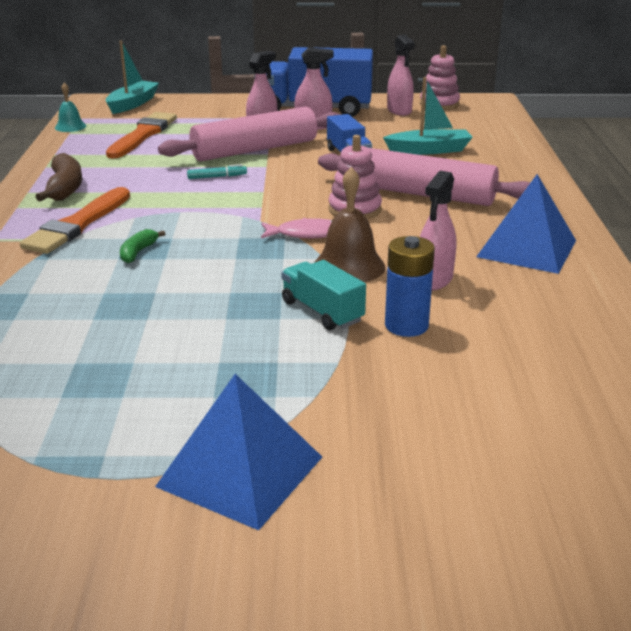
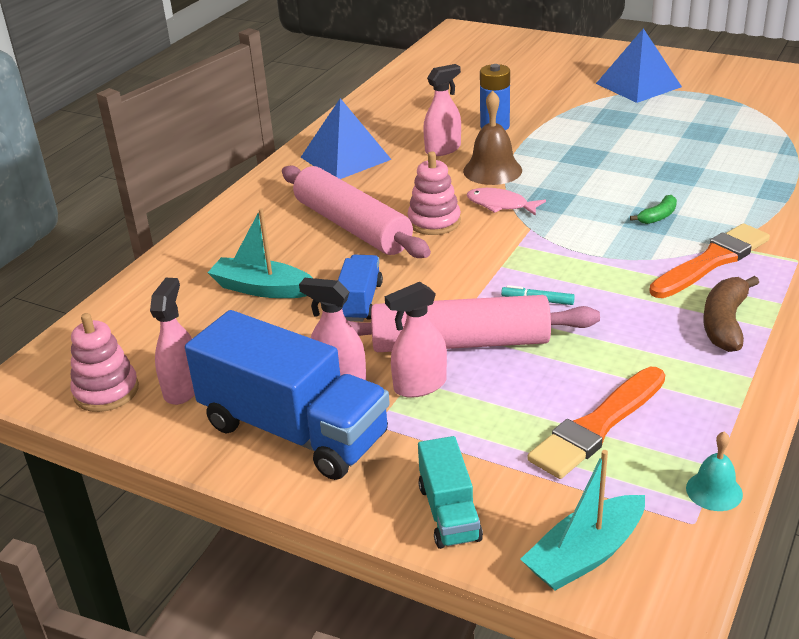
camera: 150 degrees left, 5 degrees up
(322, 311) = (540, 143): turquoise truck -> turquoise truck (449, 512)

